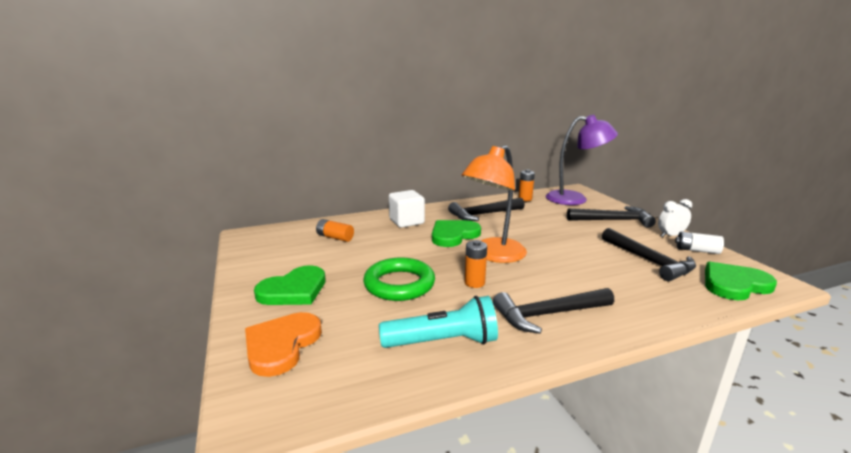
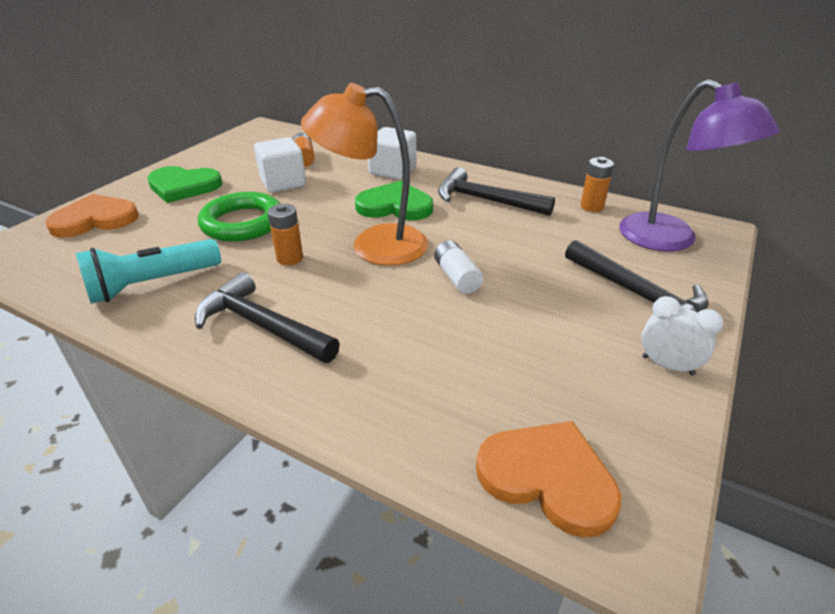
camera: 50 degrees right, 15 degrees up
(361, 254) = (283, 183): none -> white cube
(443, 342) = (152, 284): turquoise flashlight -> turquoise flashlight turned 105 degrees clockwise
(648, 261) = (521, 365): black hammer -> none
(696, 250) = (643, 408): white battery -> white battery (457, 277)
(734, 284) = (548, 478): green heart -> orange heart

